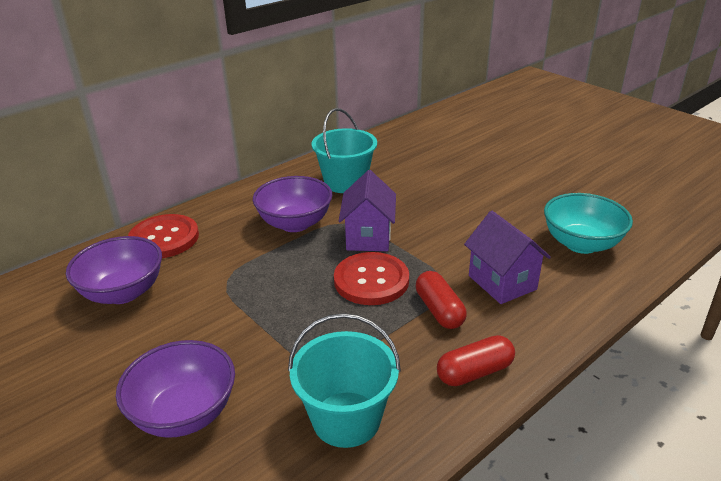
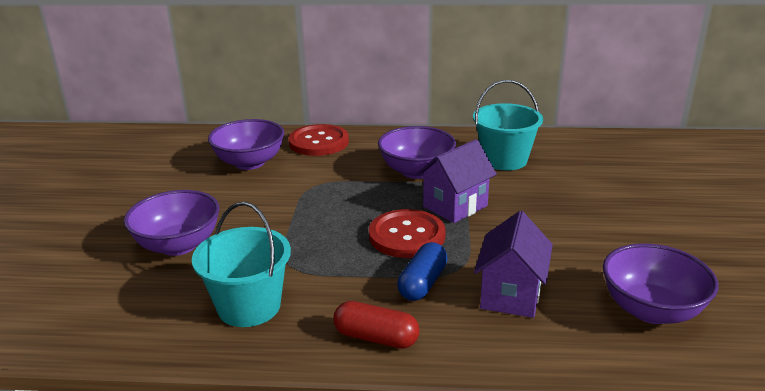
camera: 45 degrees right, 5 degrees down
(439, 310) = (422, 283): red capsule -> blue capsule
(581, 244) = (651, 310): turquoise bowl -> purple bowl

